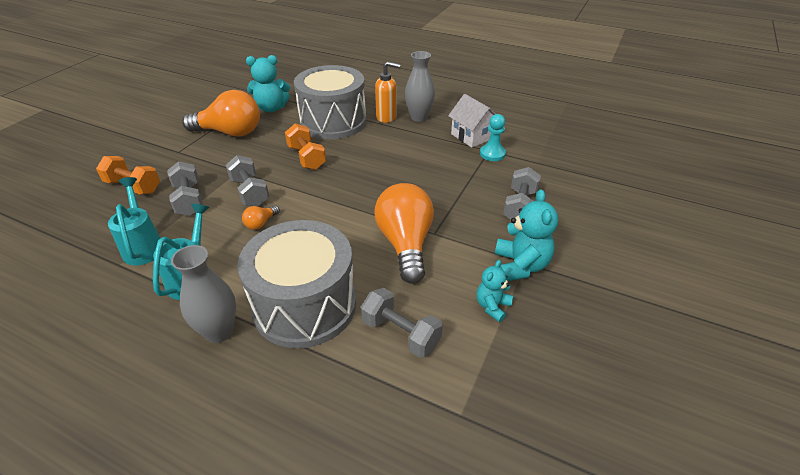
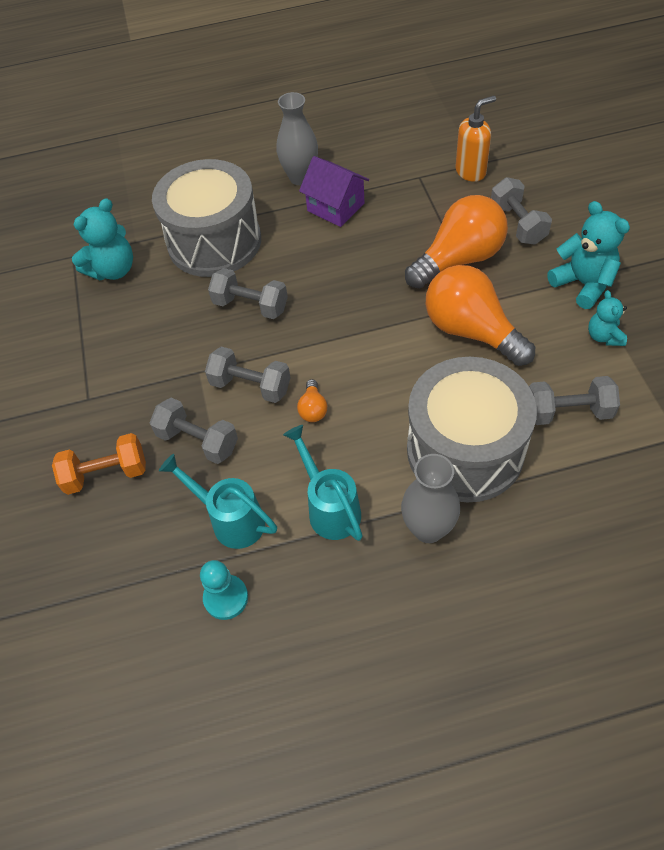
camera: 35 degrees left, 15 degrees up
(230, 132) = (113, 333): orange light bulb -> orange light bulb (459, 259)
(306, 158) = (250, 306): orange dumbbell -> grey dumbbell
(386, 117) = (266, 199): orange soap dispenser -> orange soap dispenser (471, 171)
(418, 139) = (335, 207): none -> purple house
(472, 136) = (384, 169): white house -> none
(492, 154) = (427, 179): turquoise pawn -> turquoise pawn (226, 598)

